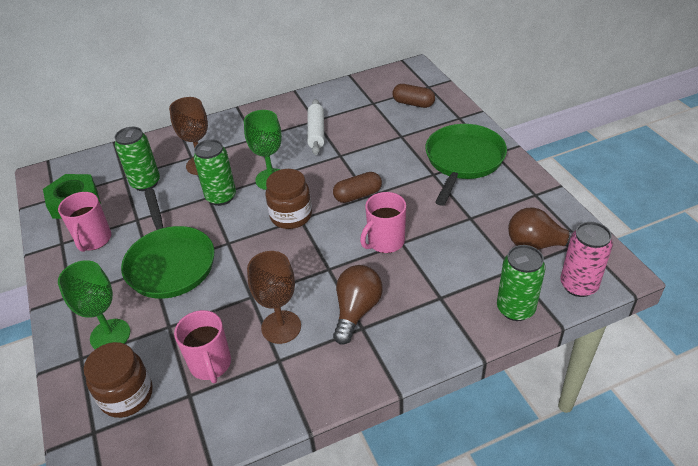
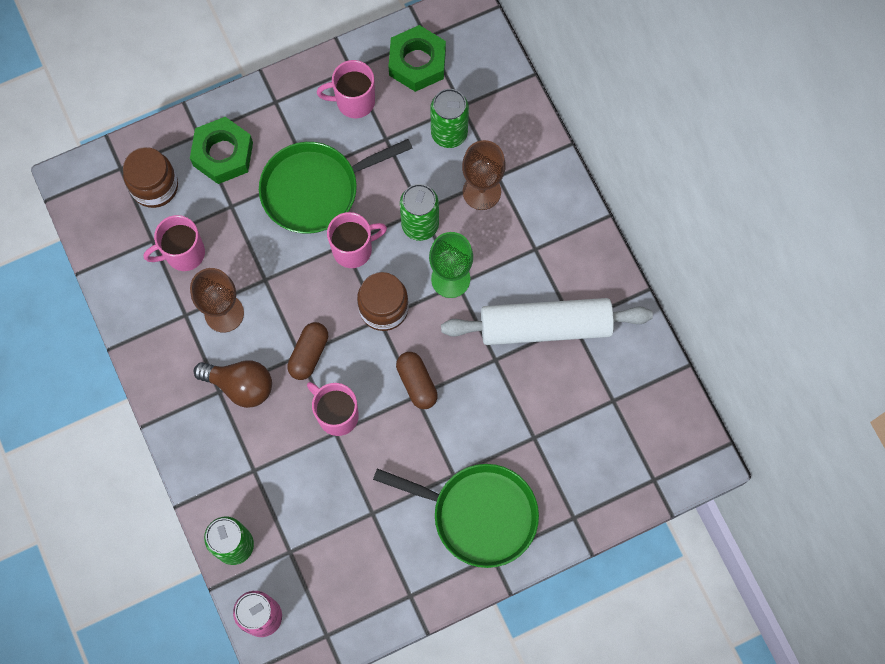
camera: 85 degrees right, 30 degrees up
(110, 335) = (223, 154): green goblet -> green nut
(234, 236) = (354, 249): none -> pink mug
(316, 132) = (545, 327): white rolling pin -> white rolling pin, size x1.74
(413, 103) = (610, 456): brown capsule -> brown capsule (309, 354)
(538, 244) = (325, 584): brown light bulb -> none

